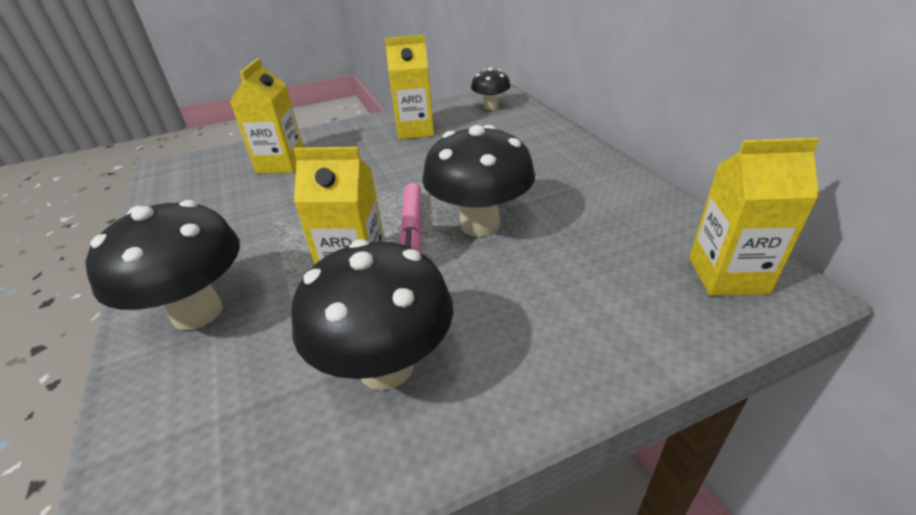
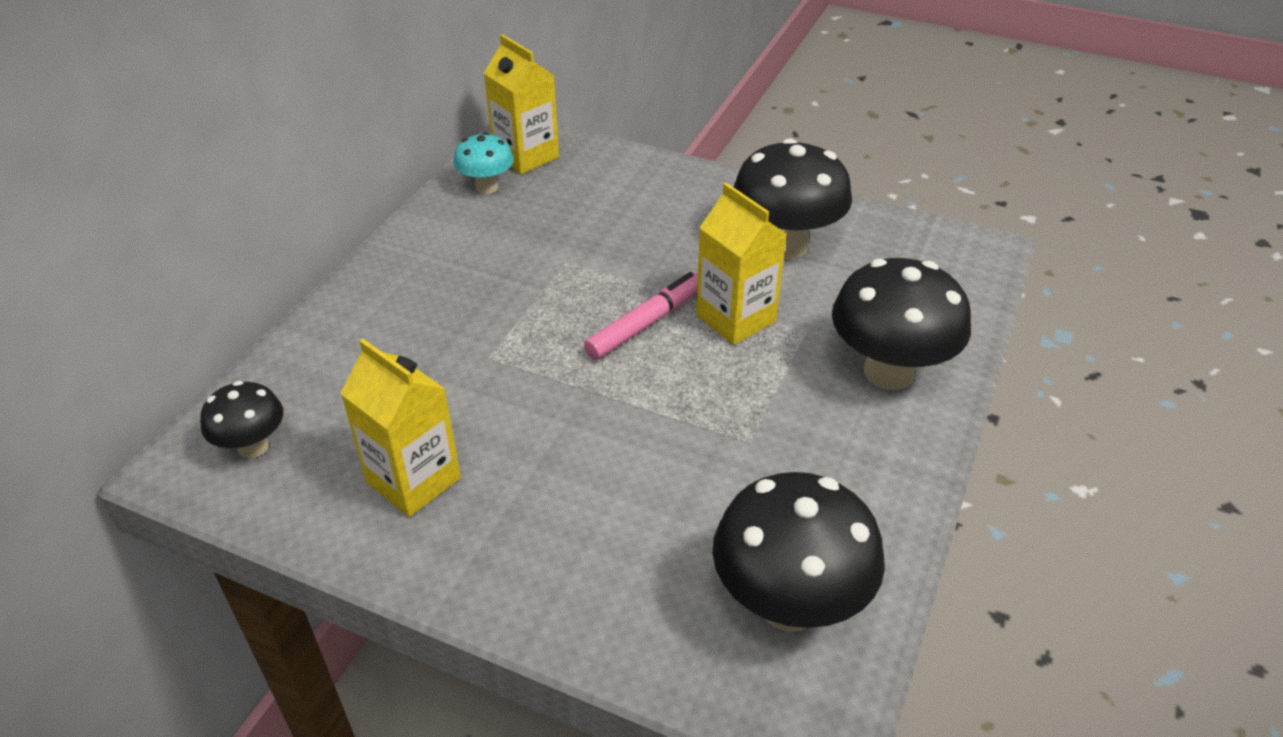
camera: 135 degrees left, 5 degrees up
(281, 164) = (650, 559): yellow carton -> none
(480, 224) = (588, 289): black mushroom -> black mushroom (789, 604)
(678, 232) = (487, 187): none -> turquoise mushroom

